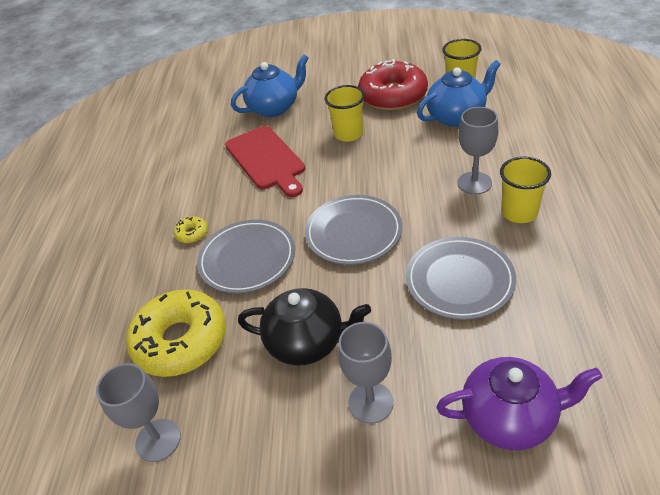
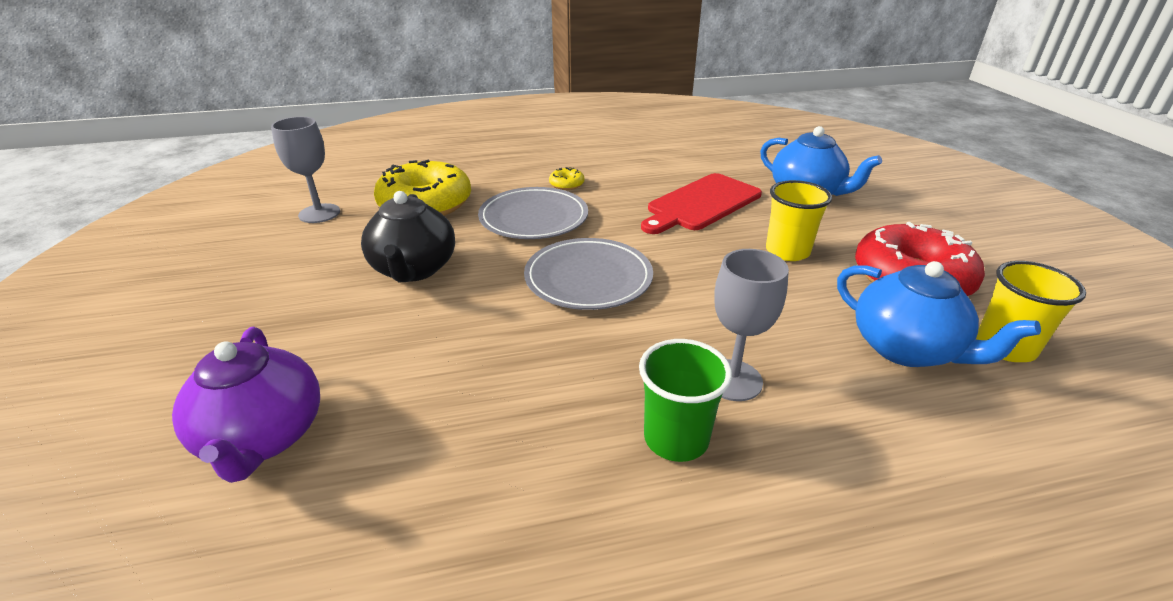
camera: 70 degrees right, 10 degrees down
(370, 402) = (323, 320): grey goblet -> none
(459, 281) = (509, 376): grey plate -> none
(519, 212) = (676, 438): yellow cup -> green cup

